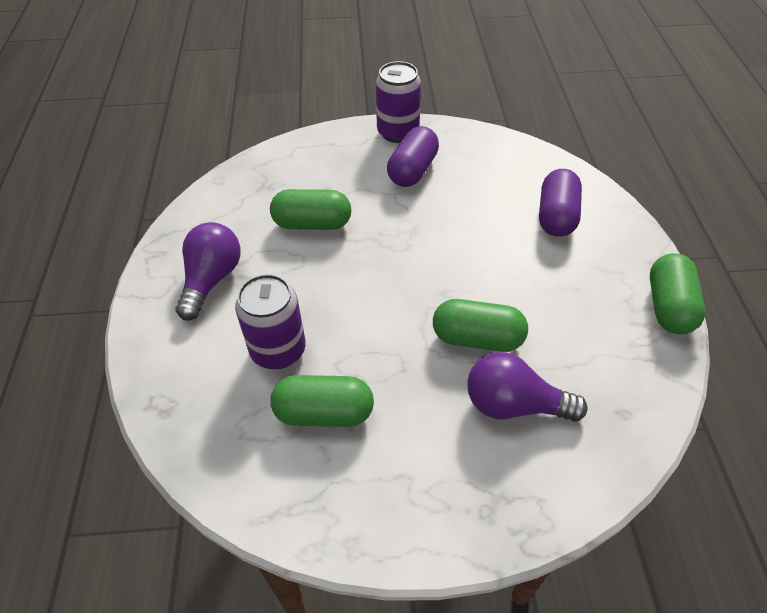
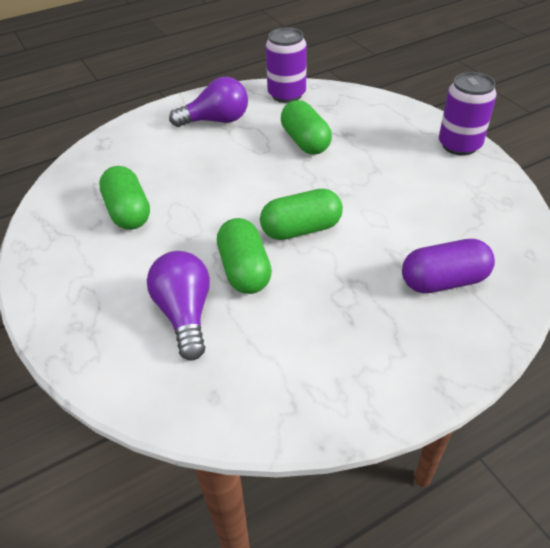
camera: 65 degrees right, 5 degrees down
(278, 350) = (172, 171): purple can -> purple can (286, 94)
(412, 170) = (417, 170): purple capsule -> none
(668, 306) = (381, 407): green capsule -> green capsule (301, 229)

